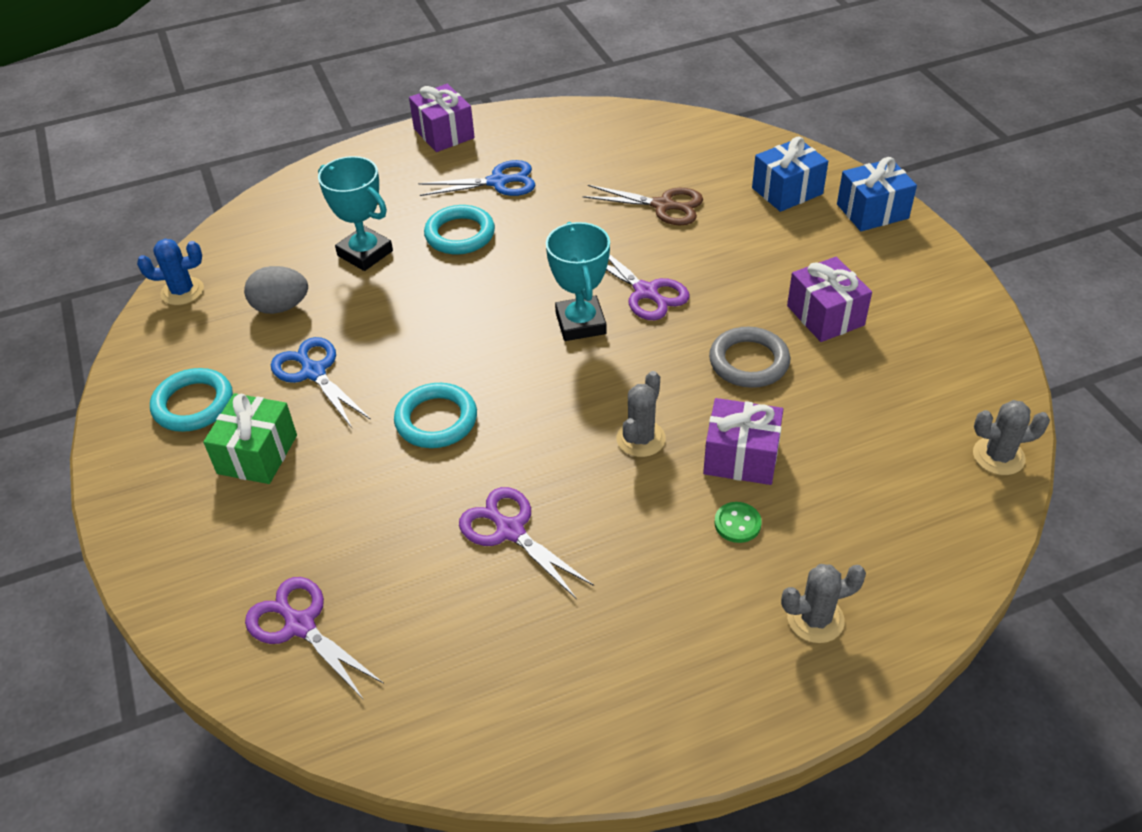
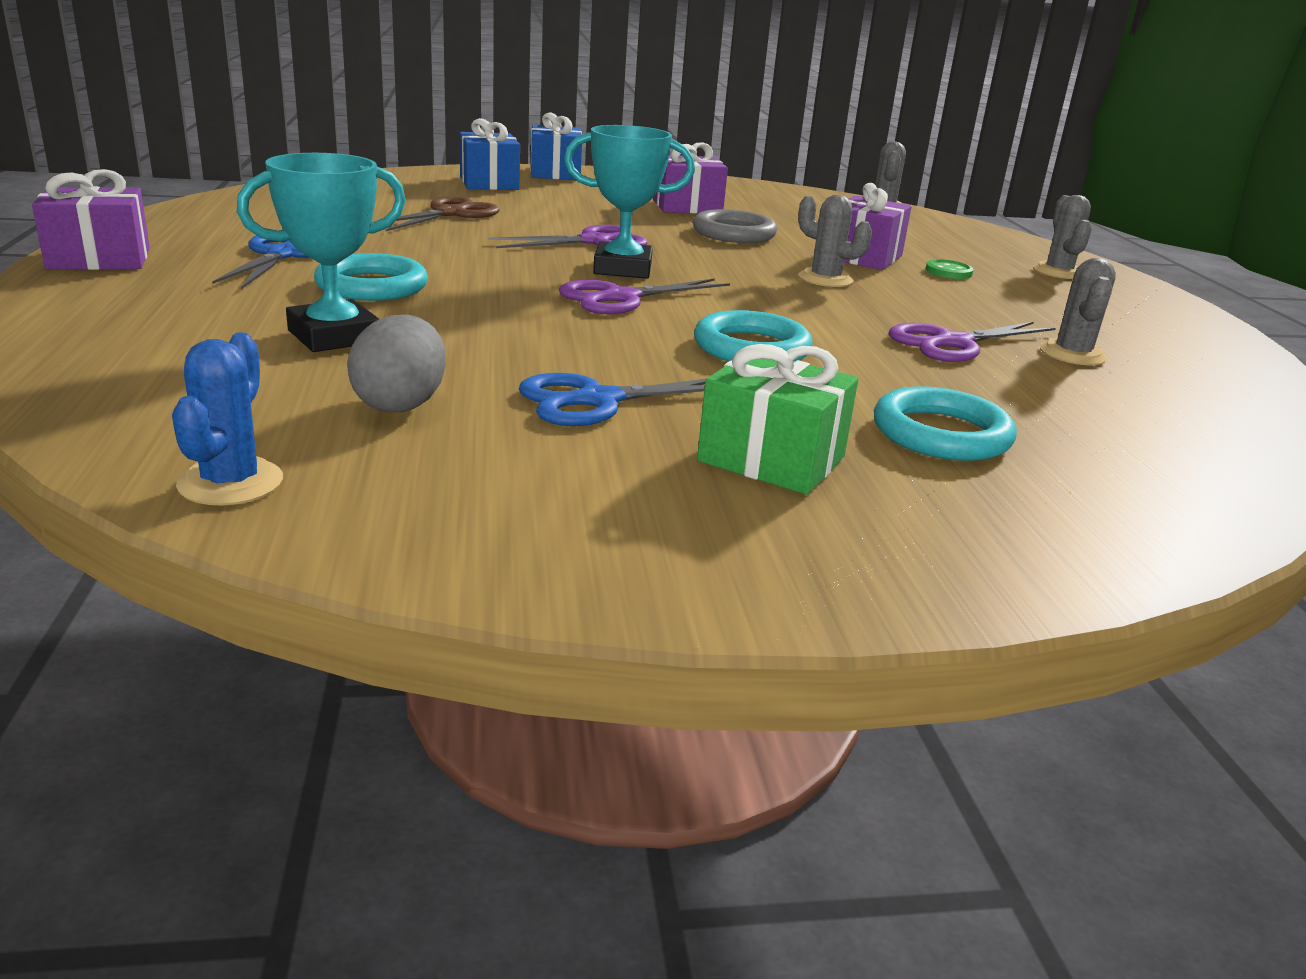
camera: 80 degrees left, 20 degrees down
(193, 404) = (610, 500): turquoise ring -> turquoise ring (941, 434)
(300, 625) = (1124, 465): purple scissors -> purple scissors (621, 298)
(525, 612) = (1072, 354): none -> grey cactus

